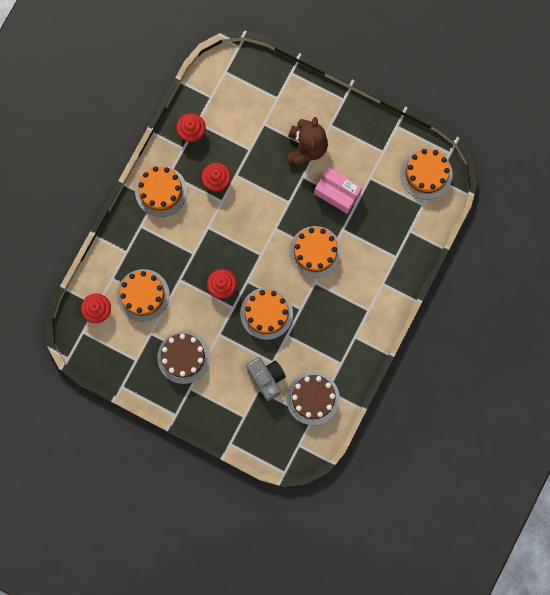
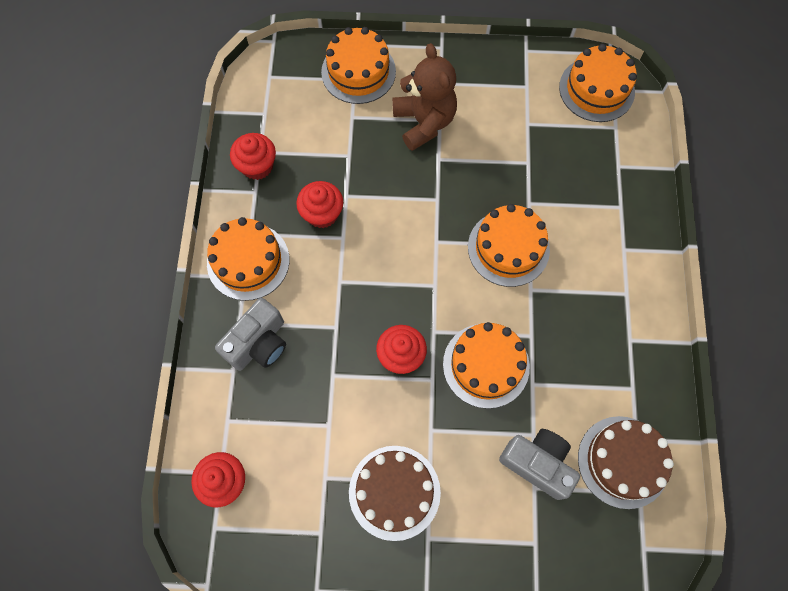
camera: 25 degrees left, 10 degrees down
(143, 295) = (287, 423): orange cake -> orange cake (358, 72)
(146, 243) = (259, 343): none -> grey camera
(337, 193) = (496, 160): pink box -> none

